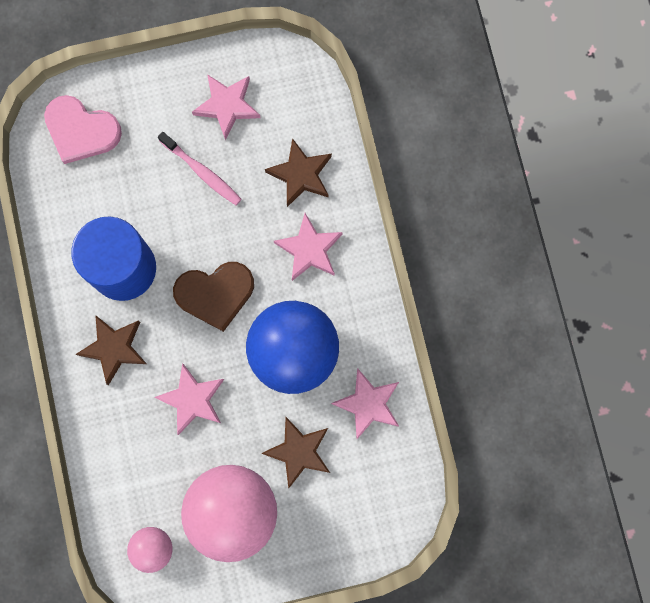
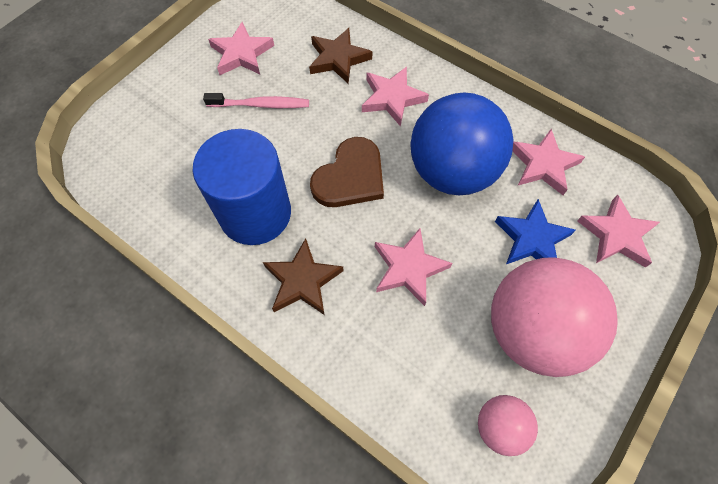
camera: 40 degrees left, 15 degrees down
(81, 130) = (132, 142): pink heart -> none
(299, 451) = (532, 239): brown star -> blue star
(362, 500) = (616, 235): none -> pink star

